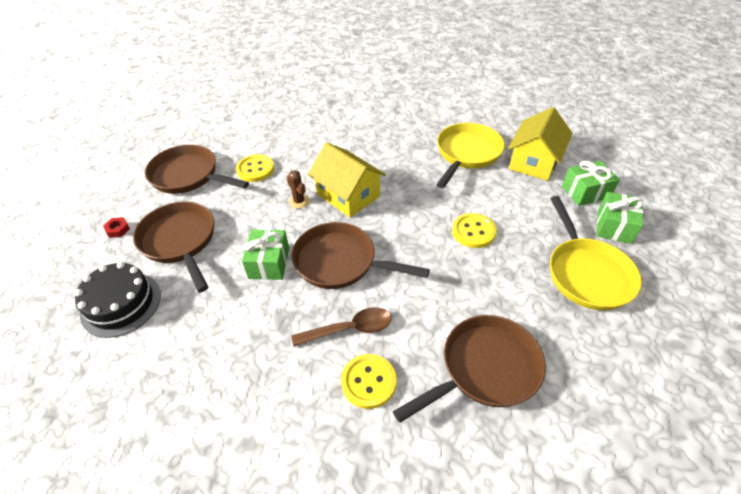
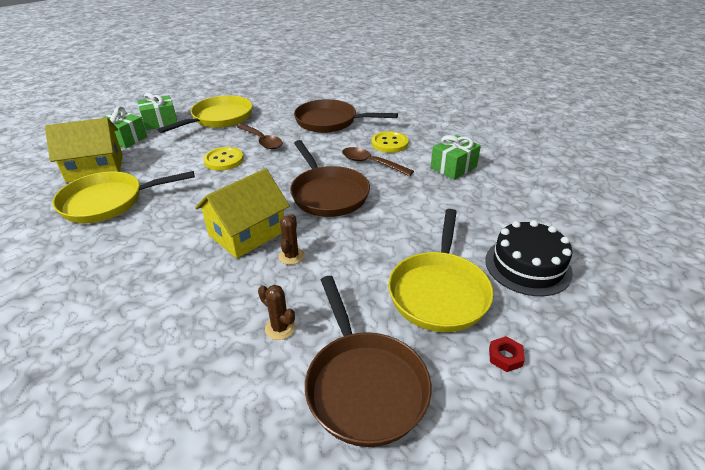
camera: 135 degrees left, 10 degrees down
(180, 241) = (439, 291): brown pan -> yellow pan
(255, 169) = (280, 328): yellow button -> brown cactus
(269, 263) = (377, 223): green gift -> green gift (453, 167)
(348, 195) = (247, 233): yellow house -> yellow house turned 45 degrees clockwise
(489, 277) = (262, 141): none -> brown spoon

